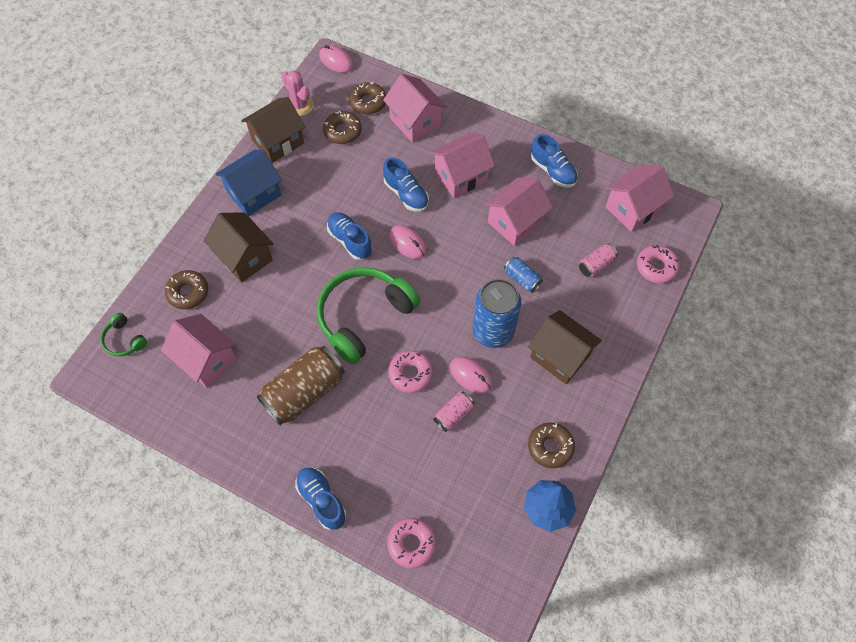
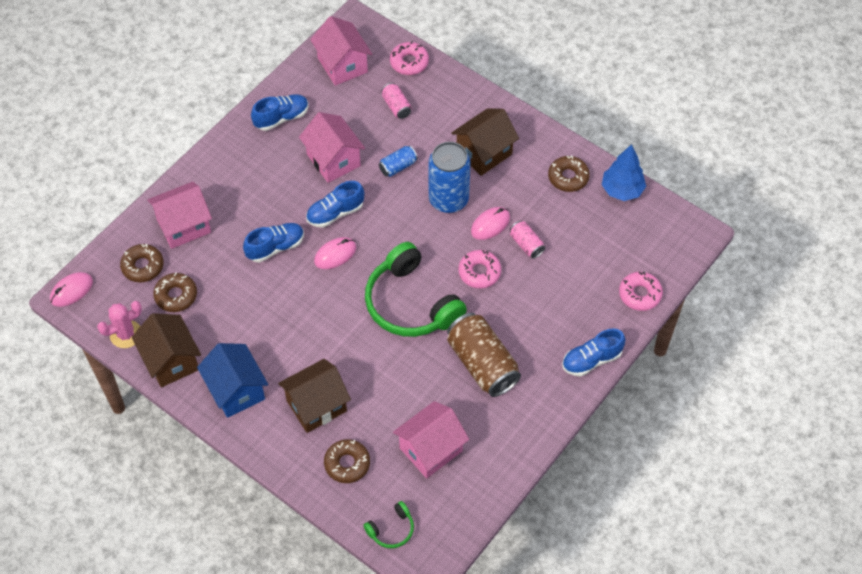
camera: 80 degrees left, 5 degrees down
(350, 240) = (319, 305): blue shoe -> blue shoe (335, 213)
(461, 176) = (267, 196): pink house -> none

